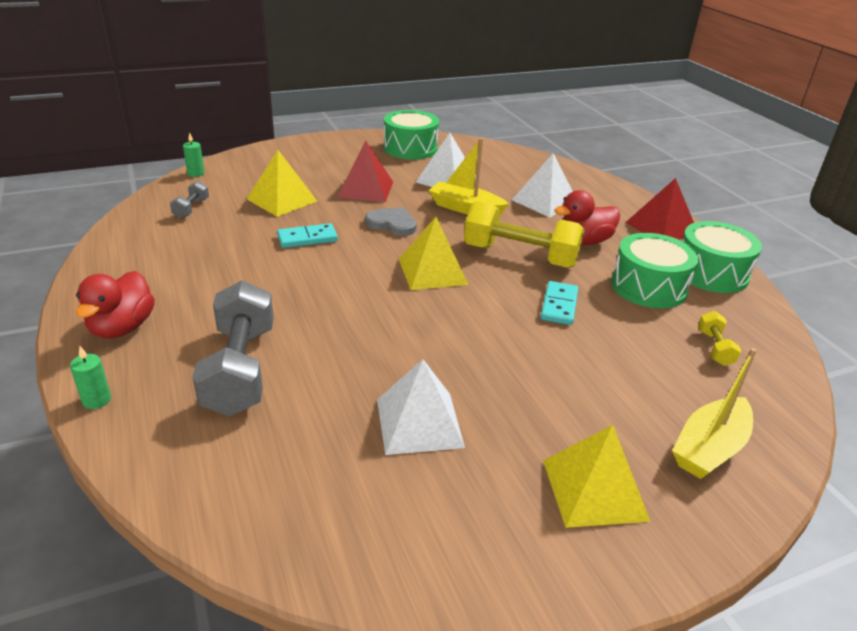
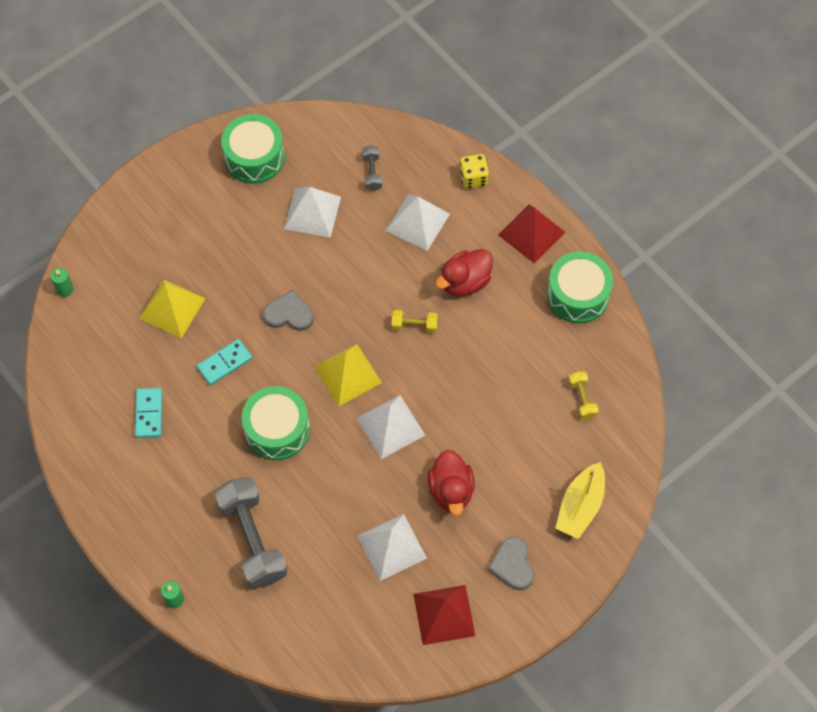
camera: 15 degrees left, 30 degrees up
(122, 328) = (144, 527): red duck -> red duck (451, 490)
(191, 209) = (98, 353): grey dumbbell -> grey dumbbell (372, 172)
(365, 189) = (241, 260): red pyramid -> red pyramid (444, 614)
(464, 317) = (390, 426): none -> white pyramid
(465, 208) = (346, 262): yellow boat -> none
(520, 256) = (414, 325): yellow dumbbell -> yellow dumbbell, size x0.46
(559, 305) = (460, 386): turquoise domino -> turquoise domino (149, 414)
(594, 489) = (512, 565): yellow pyramid -> grey heart
(607, 190) = (473, 178): none -> yellow dice
(648, 287) = (527, 334): green drum -> green drum (277, 430)

